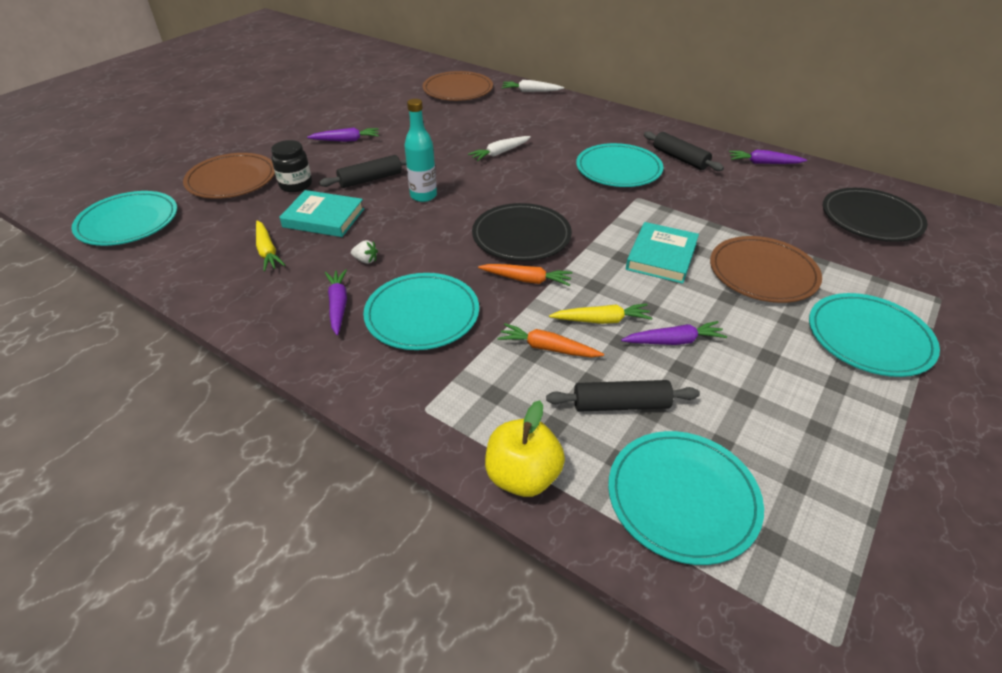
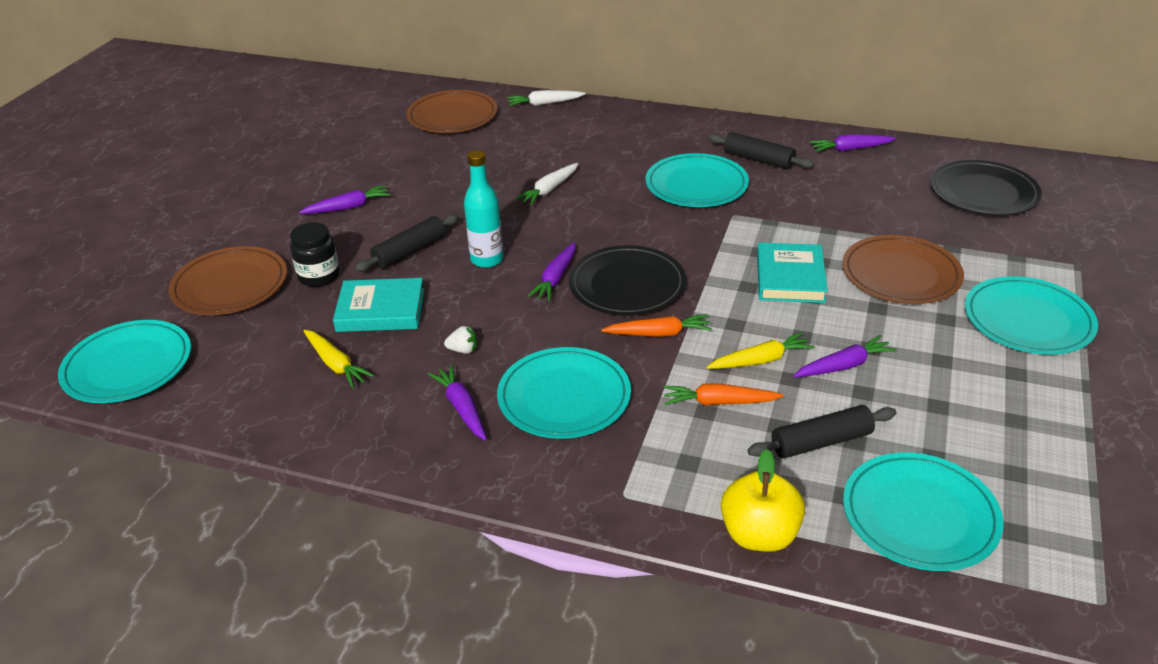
camera: 15 degrees left, 5 degrees down
(468, 220) = (555, 278): none -> purple carrot

